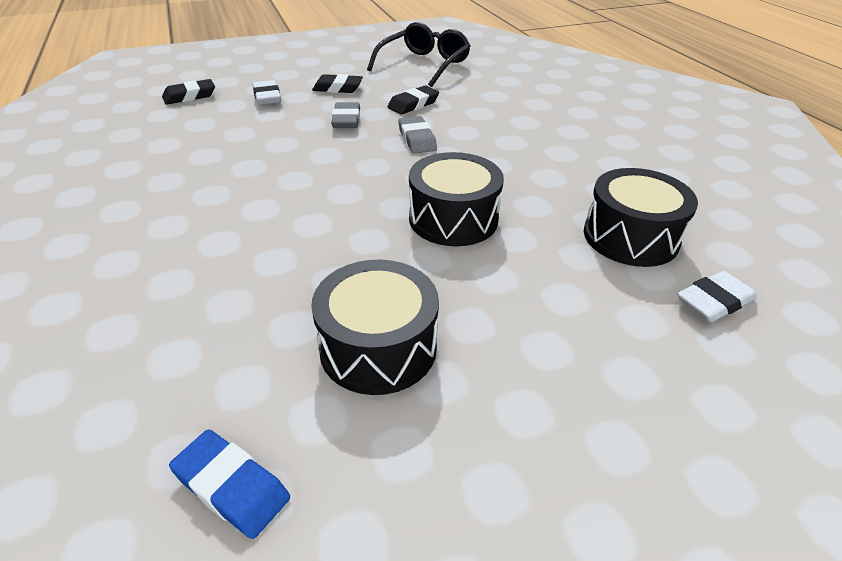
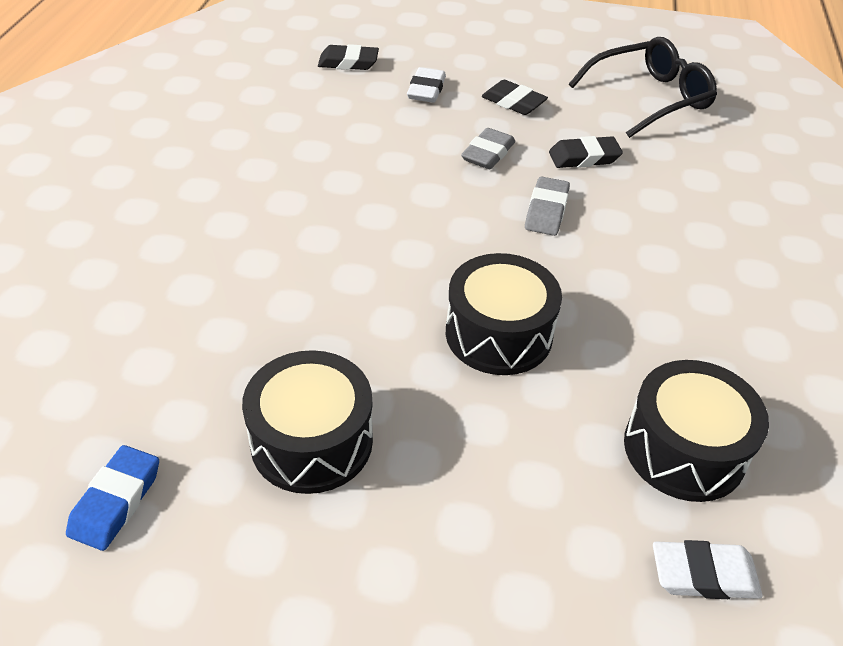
camera: 30 degrees right, 5 degrees up
(232, 486) = (116, 501): blue eraser -> blue eraser turned 45 degrees clockwise

